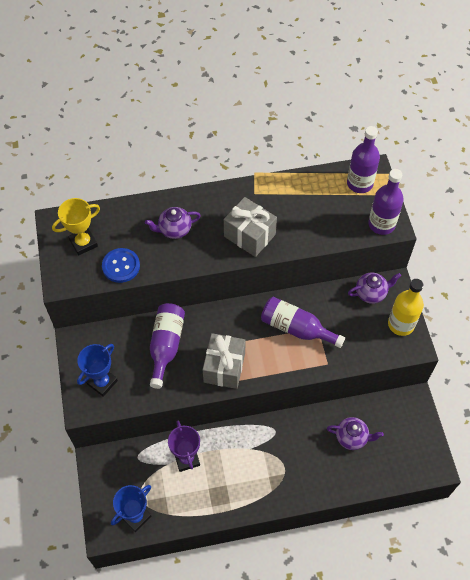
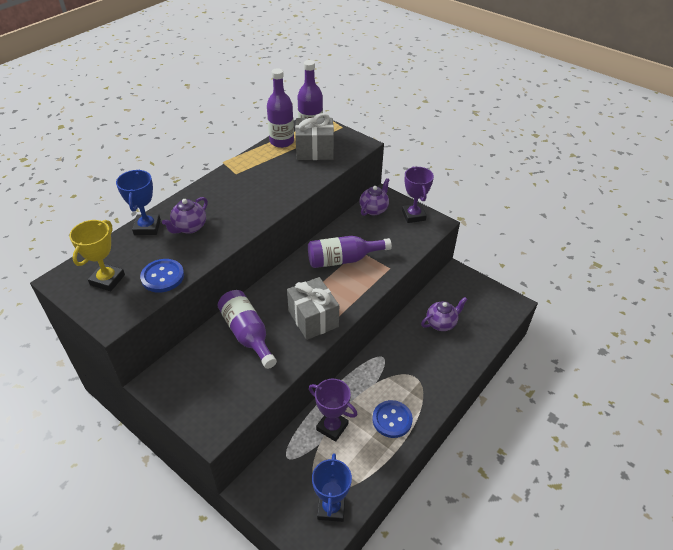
camera: 40 degrees left, 15 degrees down
(102, 382) = (213, 399): blue trophy -> blue trophy (147, 227)
(234, 487) = (392, 419): none -> blue button
(249, 235) = (259, 199): grey gift -> grey gift (314, 151)
(381, 224) = (351, 146): purple bottle -> purple bottle (282, 141)
(401, 324) = (413, 215): yellow bottle -> purple trophy

